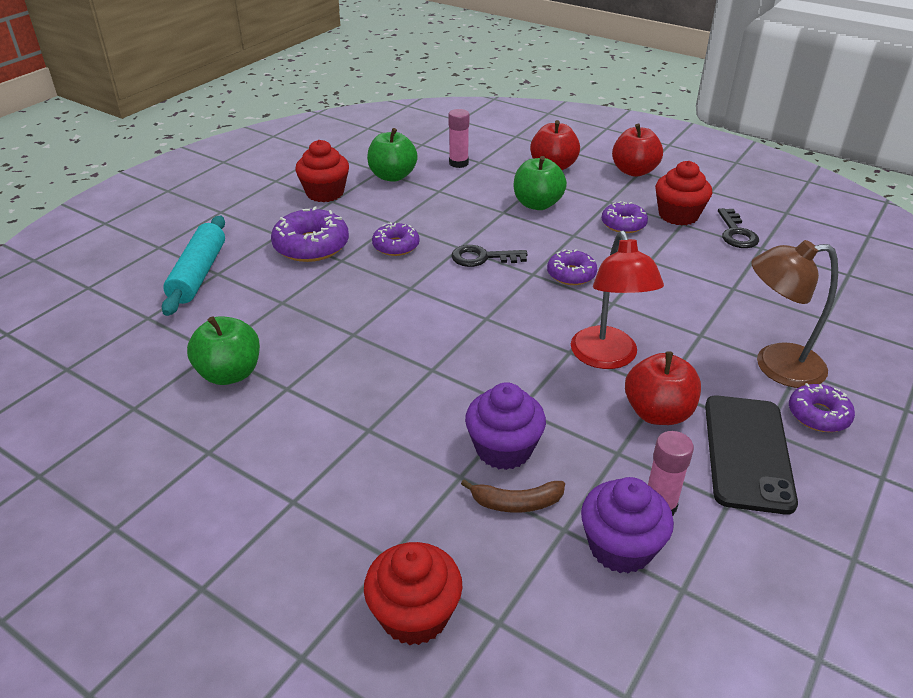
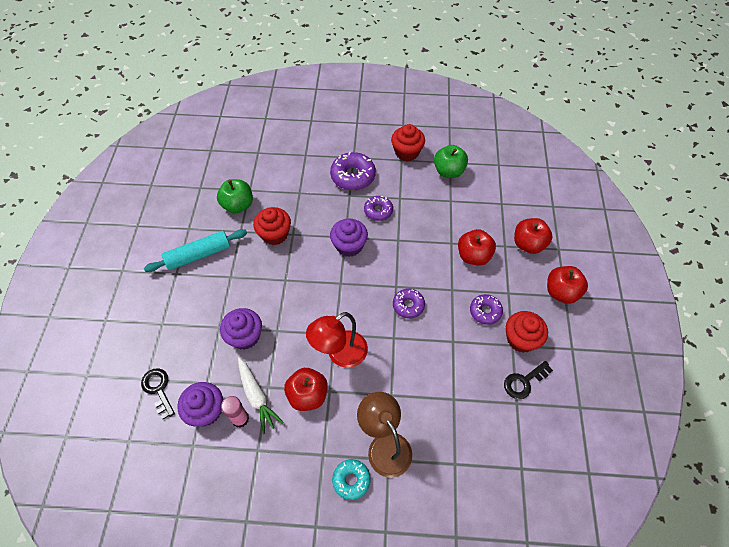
camera: 60 degrees right, 20 degrees up
(198, 274) = (300, 148): turquoise rolling pin -> turquoise rolling pin (199, 255)
(414, 615) = (138, 347): red cupcake -> red cupcake (275, 234)
(429, 289) = (349, 246): none -> purple cupcake
(458, 163) = (490, 194): pink glue stick -> none
(482, 258) = (395, 255): black key -> black key (158, 389)
(516, 503) = (213, 357): brown banana -> none
(537, 204) = (473, 256): green apple -> red apple
(628, 471) = (257, 396): none -> white carrot
(747, 453) = (299, 449): black phone -> none
(818, 415) = (351, 480): purple donut -> turquoise donut

